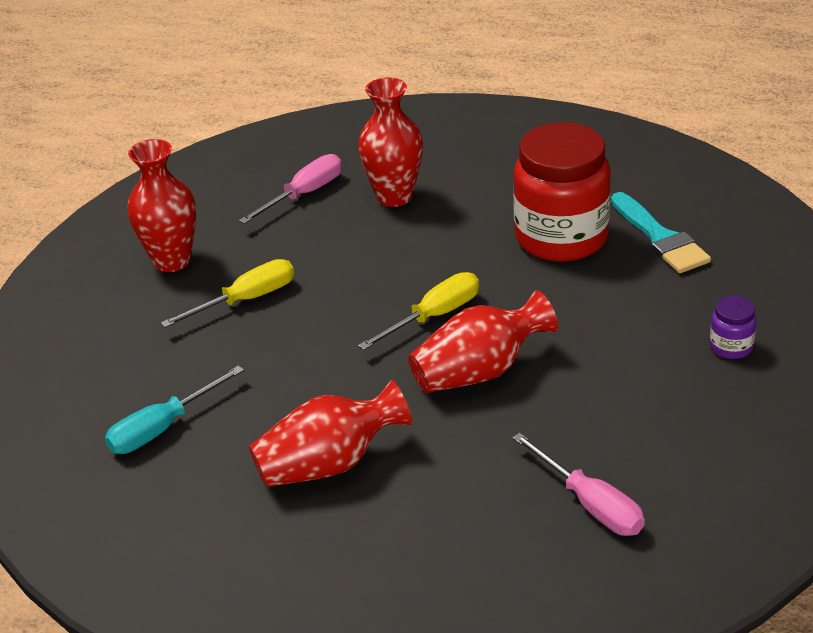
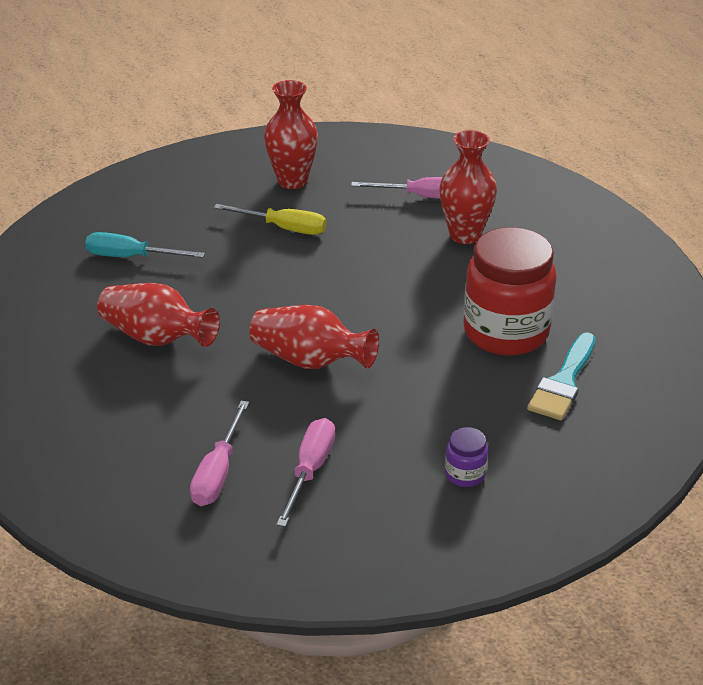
camera: 50 degrees right, 0 degrees up
(434, 316) = (349, 313): yellow screwdriver -> none
(642, 439) = (310, 470): none -> pink screwdriver

